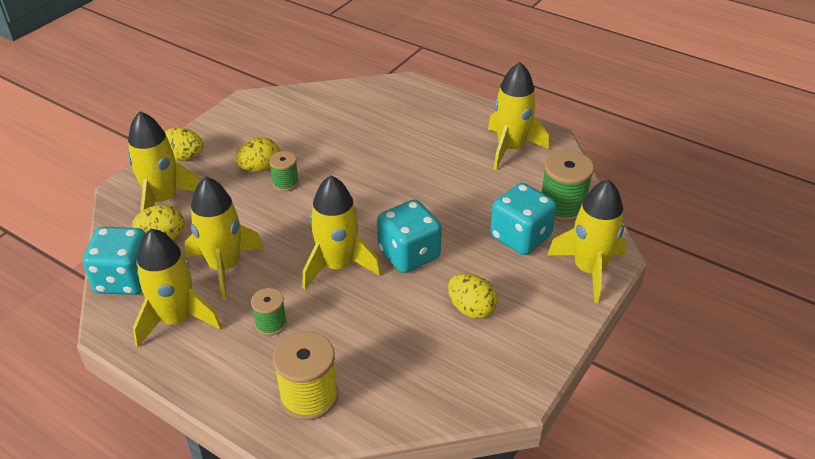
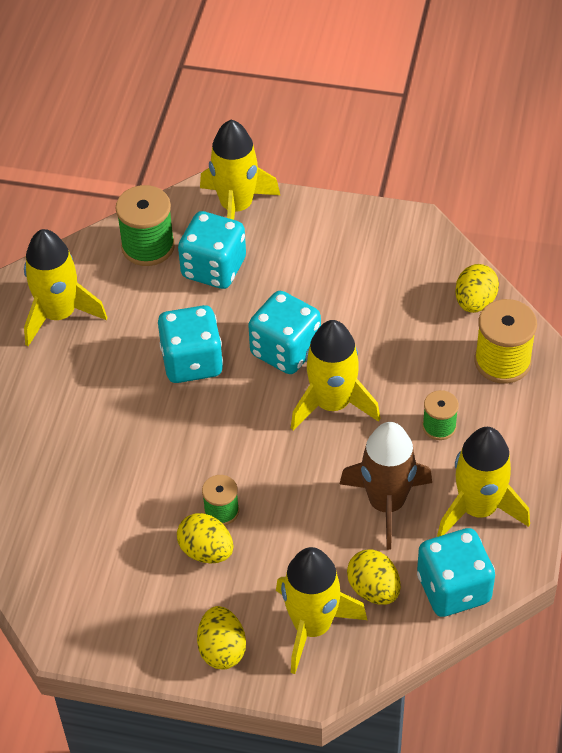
camera: 110 degrees left, 10 degrees up
(225, 267) = (386, 503): yellow rocket -> brown rocket
(427, 201) = (192, 362): none -> turquoise dice
(471, 309) = (335, 279): yellow egg -> yellow egg (475, 302)

